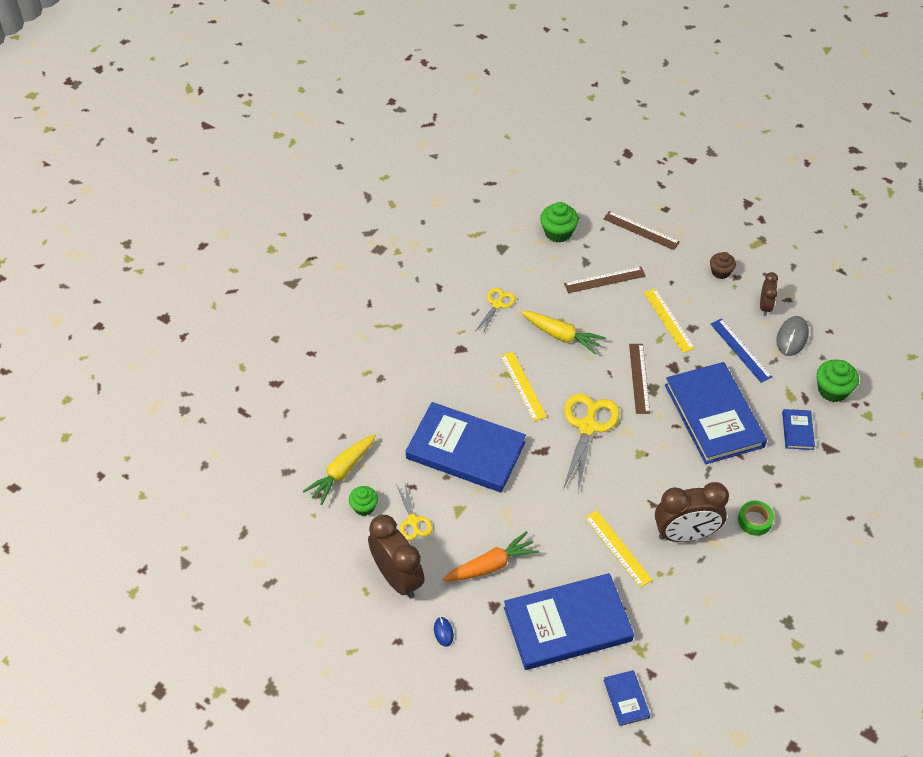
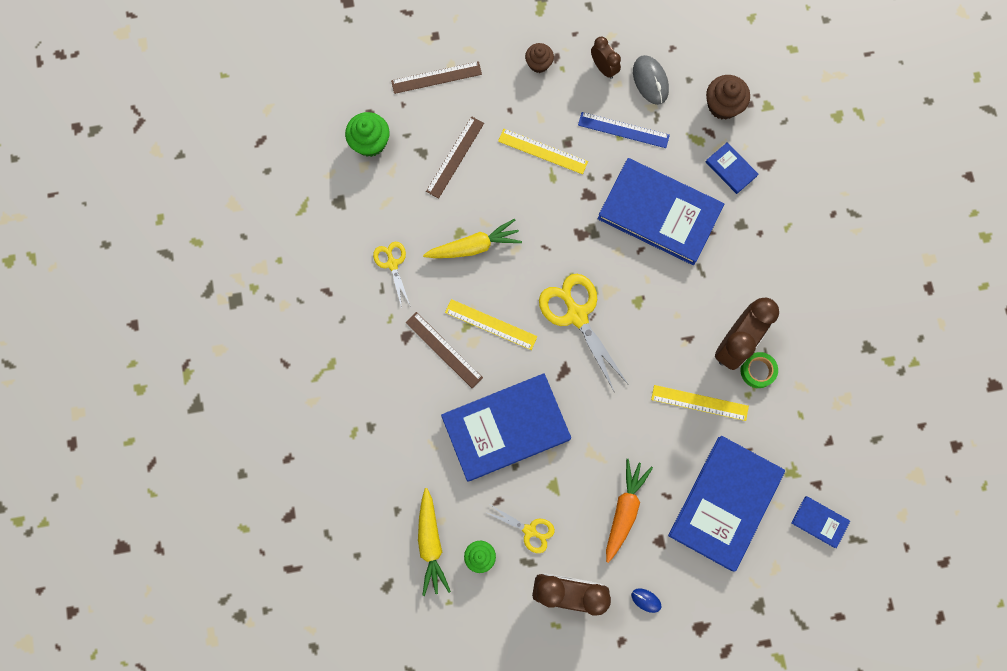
camera: 45 degrees left, 25 degrees up
(639, 378) = (572, 231): brown ruler -> brown ruler (443, 350)
(754, 520) = (771, 282): green tape -> green tape (757, 371)
(832, 390) = (723, 105): green cupcake -> brown cupcake

